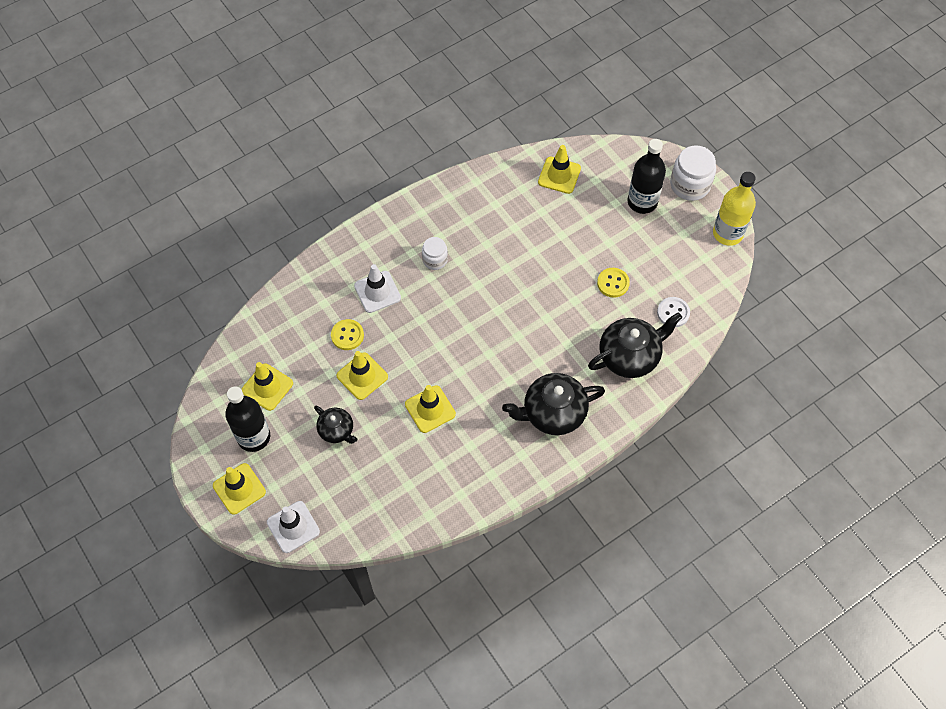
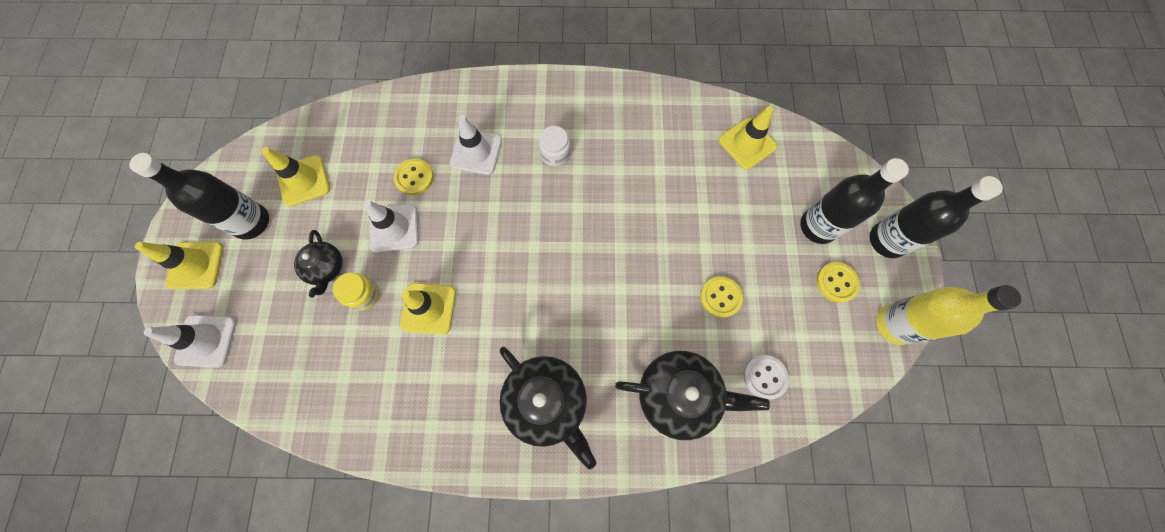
camera: 35 degrees right, 10 degrees up
(362, 376) = (394, 228): yellow traffic cone -> white traffic cone
(378, 429) = (364, 295): none -> yellow jar
(553, 413) = (547, 402): black teapot -> black teapot turned 150 degrees counterclockwise
(677, 230) = (836, 282): none -> yellow button
(690, 185) = (887, 240): white jar -> black bottle

